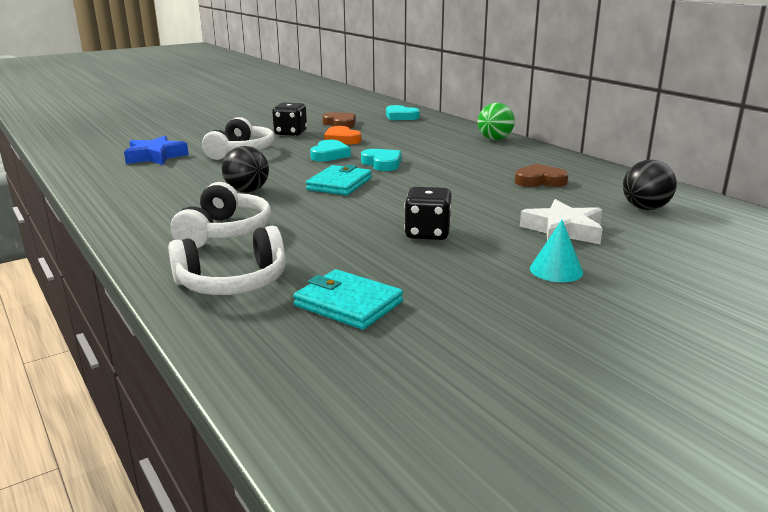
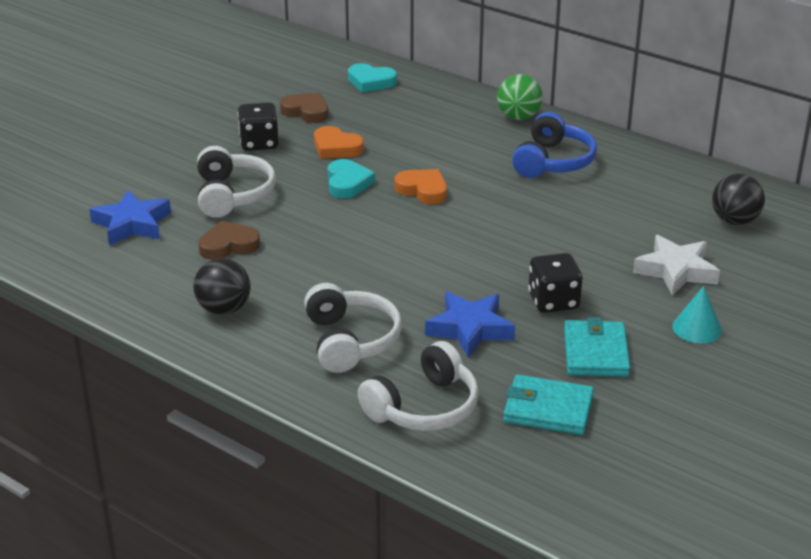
camera: 20 degrees left, 10 degrees up
(247, 191) = (311, 269): black ball -> black ball (224, 309)
(334, 239) = (470, 329): none -> blue star
(339, 184) = (404, 237): turquoise wallet -> turquoise wallet (596, 352)
(382, 163) = (423, 190): turquoise heart -> orange heart
(502, 161) = (553, 161): none -> blue headphones
(540, 181) = (612, 193): brown heart -> brown heart (228, 245)

